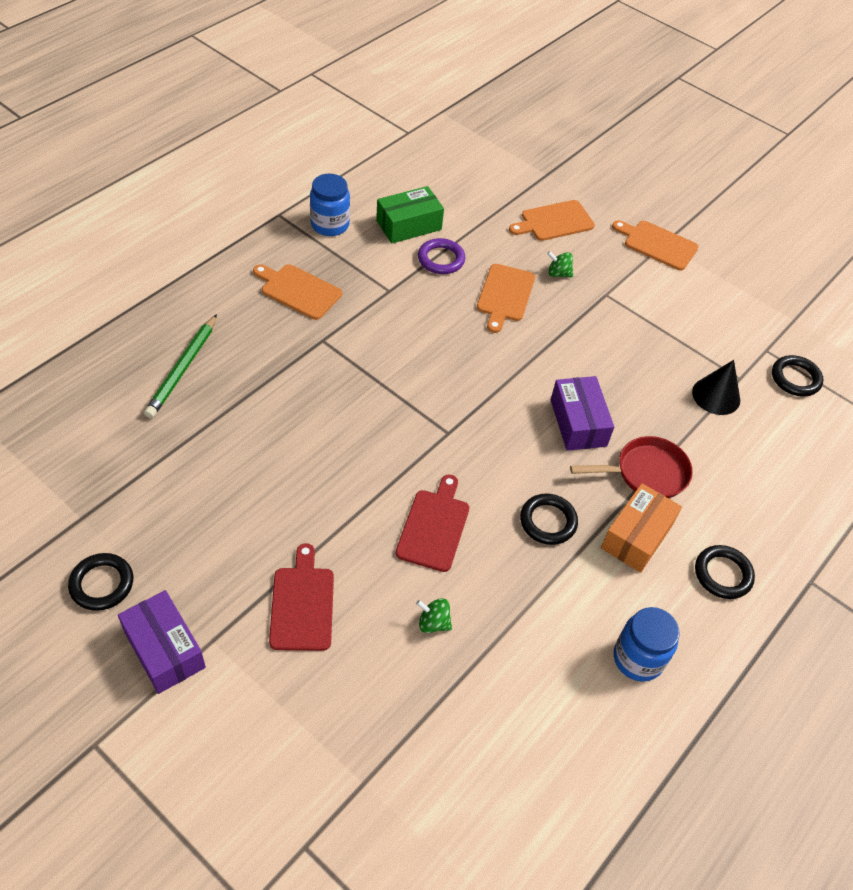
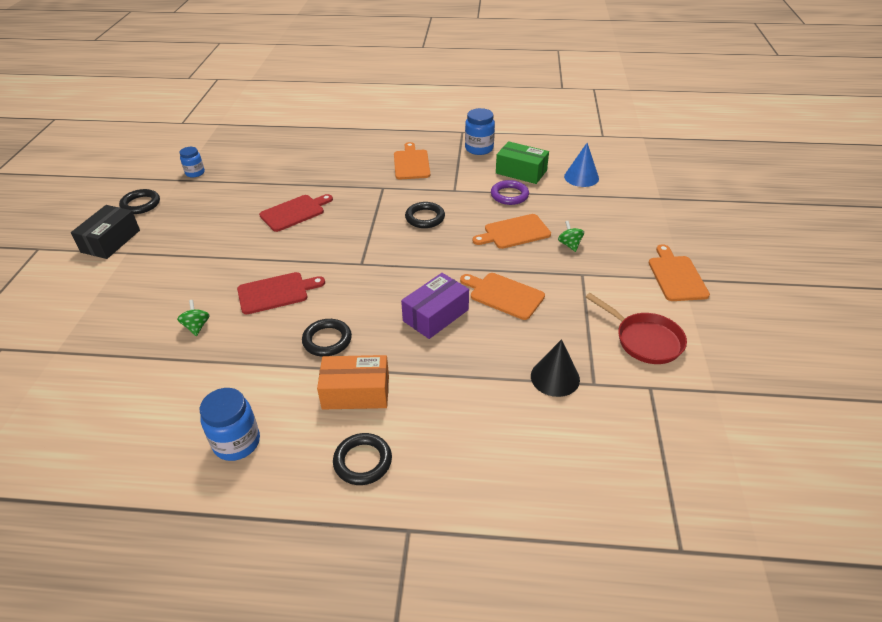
camera: 60 degrees right, 10 degrees down
(83, 493) = (195, 173): none -> blue jar
(165, 649) = (111, 241): purple box -> black box
(183, 369) = (308, 159): green pencil -> none
(302, 604) = (174, 270): red cutting board -> red cutting board (294, 212)
(463, 195) = (581, 177): none -> blue cone
(554, 221) = (618, 221): orange cutting board -> orange cutting board (504, 295)
(646, 473) = (425, 371): red pan -> red pan (644, 340)
(795, 378) = (642, 421): black ring -> black ring (425, 218)

